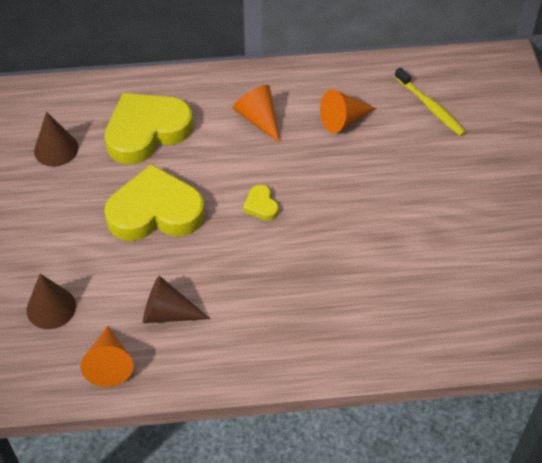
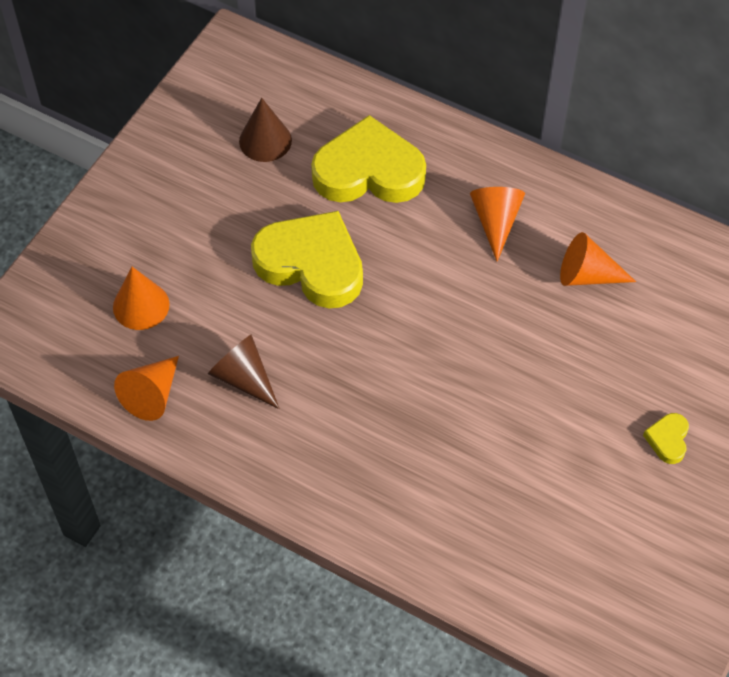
camera: 35 degrees right, 5 degrees up
(51, 308) = (141, 305): brown cone -> orange cone
(261, 205) = (422, 320): yellow heart -> yellow heart (668, 439)
(430, 107) = (700, 314): yellow toothbrush -> none

